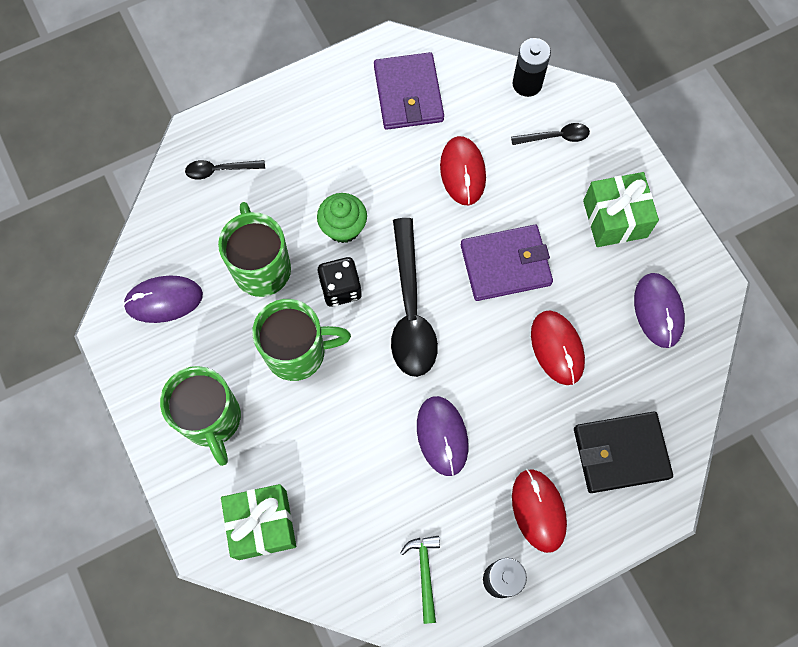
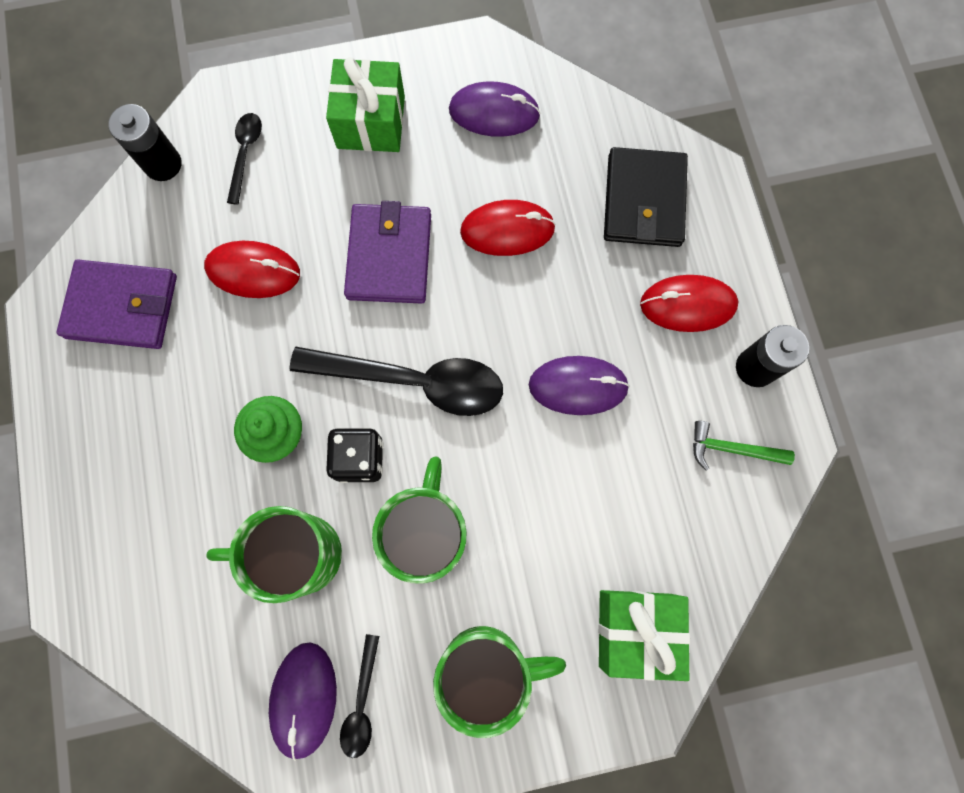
camera: 75 degrees left, 5 degrees up
(220, 170) = (140, 580): black spoon -> black spoon (362, 702)

